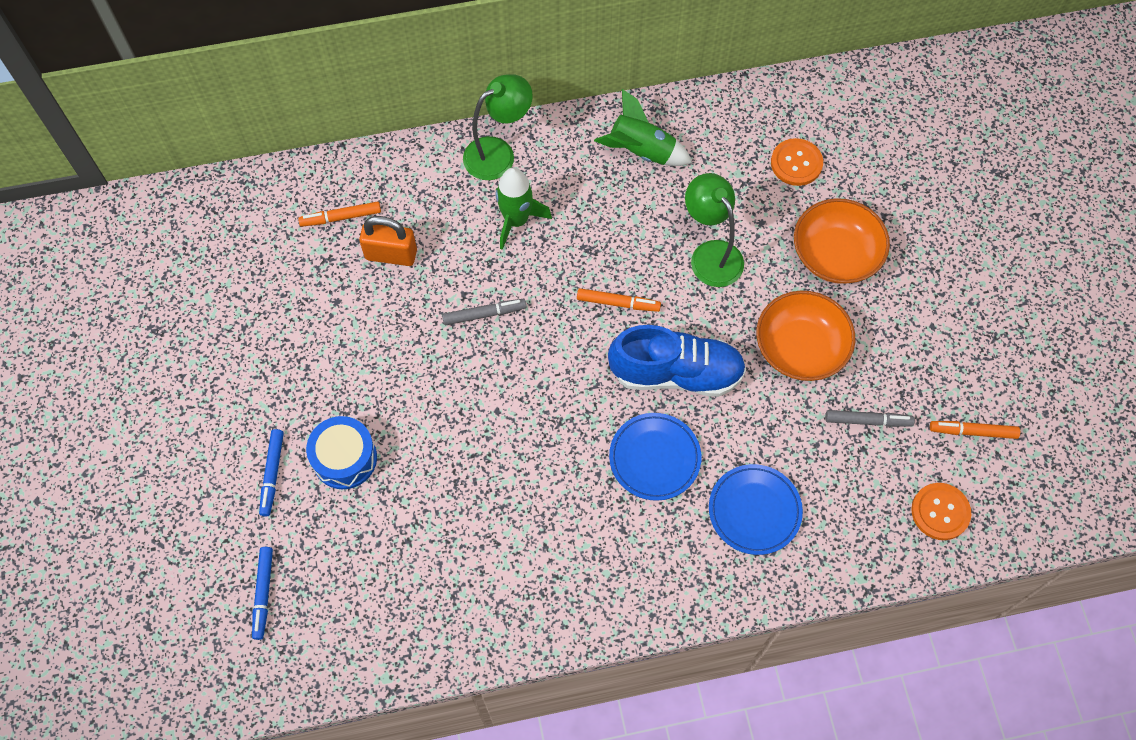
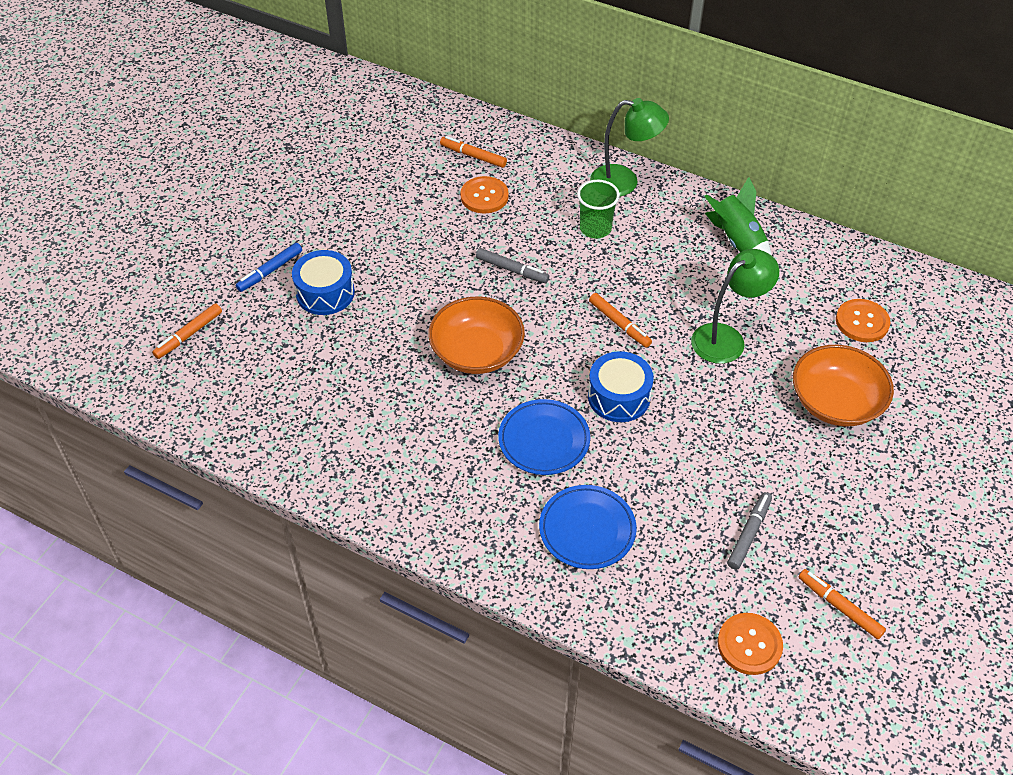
camera: 40 degrees right, 15 degrees down
(263, 593) = (189, 335): blue marker -> orange marker
(391, 254) = (484, 196): orange padlock -> orange button
(516, 220) = (595, 228): green rocket -> green cup
(676, 373) = (619, 397): blue shoe -> blue drum
(710, 254) = (726, 338): green lamp -> green lamp turned 45 degrees clockwise
(800, 347) = (740, 445): orange bowl -> orange bowl (477, 352)
(867, 420) = (748, 534): grey marker -> grey marker turned 105 degrees counterclockwise

